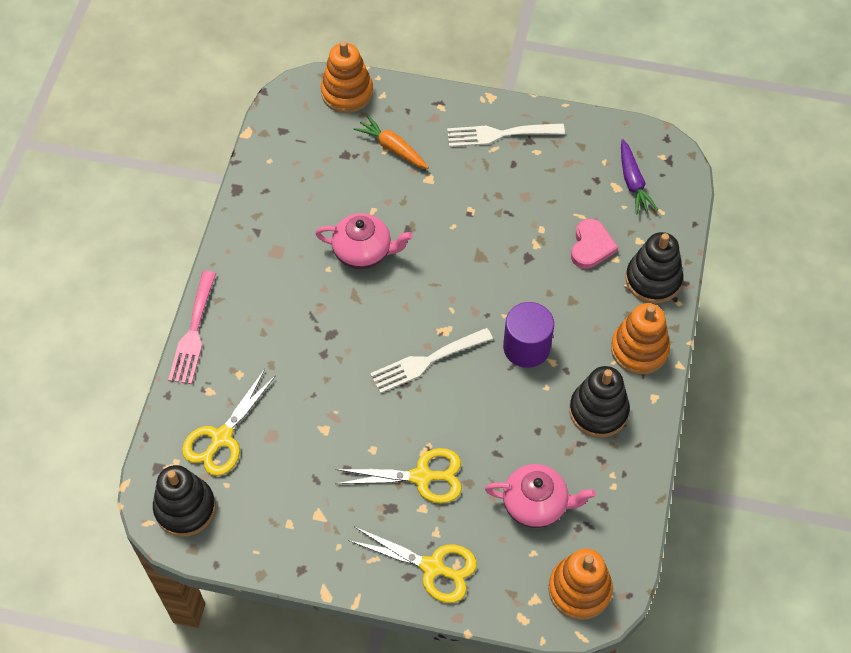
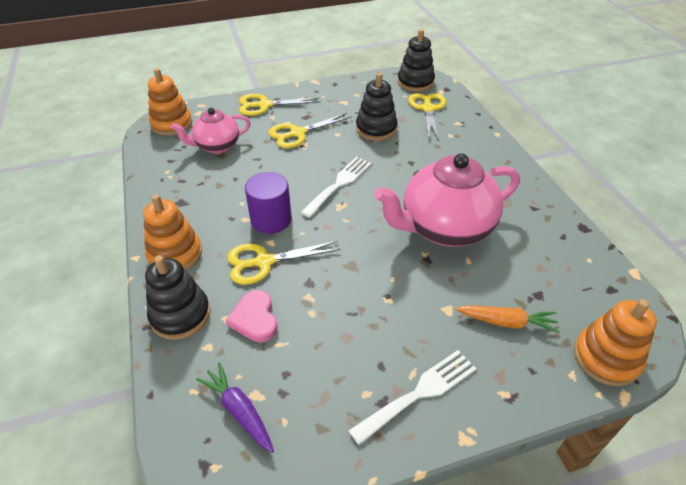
camera: 150 degrees right, 15 degrees down
(193, 333) = (500, 141): pink fork -> none
(363, 252) = (444, 228): pink teapot -> pink teapot, size x1.74
(557, 299) = (264, 262): none -> yellow scissors
(598, 411) = (194, 204): black stacking toy -> black stacking toy (376, 129)

